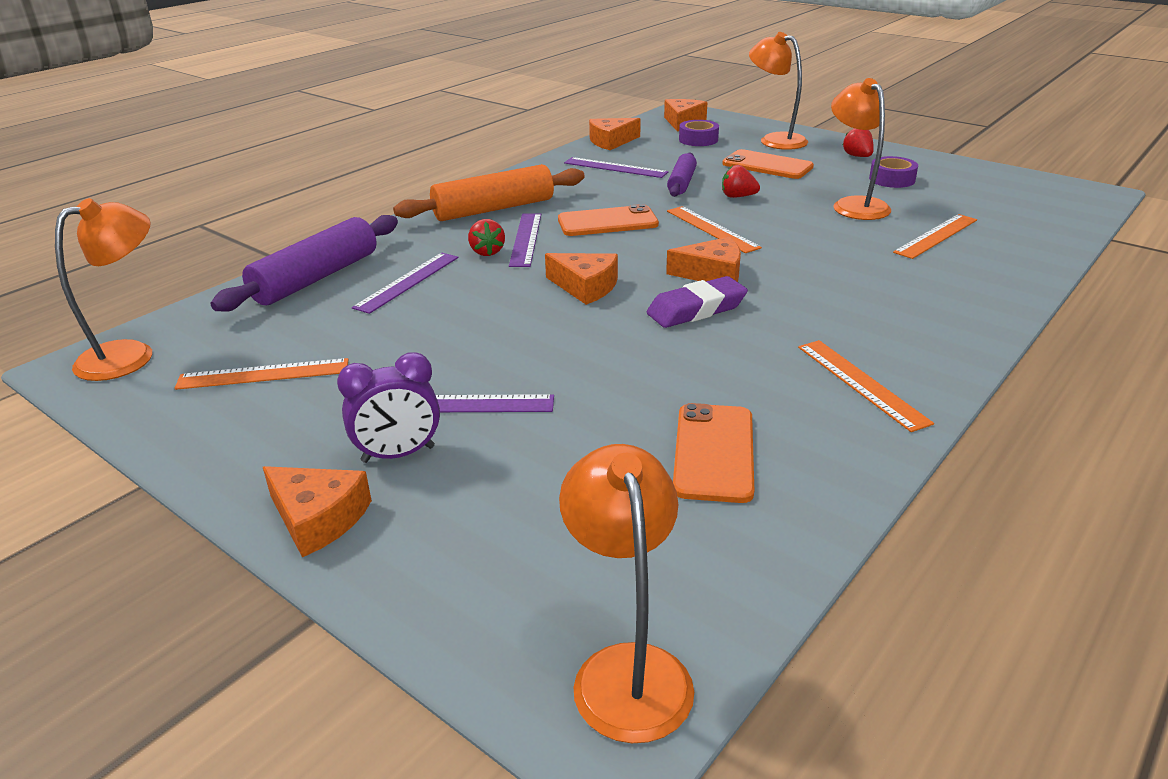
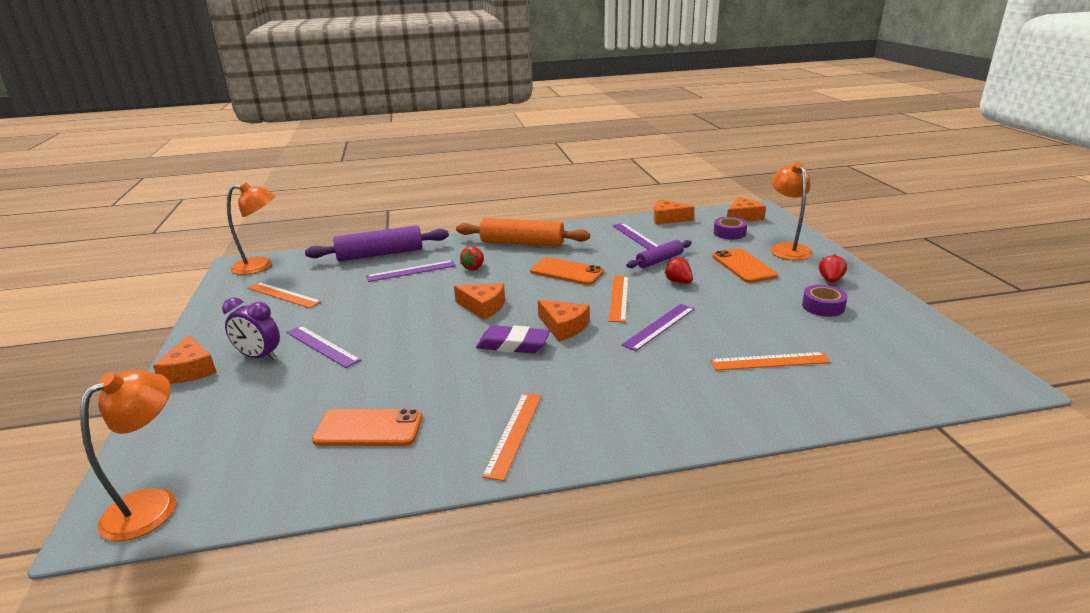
camera: 40 degrees right, 5 degrees down
(525, 239) = (505, 267): purple ruler -> purple ruler (659, 326)
(586, 287) = (483, 307): orange cheese -> orange cheese turned 45 degrees counterclockwise
(714, 452) = (368, 428): orange phone -> orange phone turned 45 degrees clockwise
(854, 205) = (752, 316): orange lamp -> none

